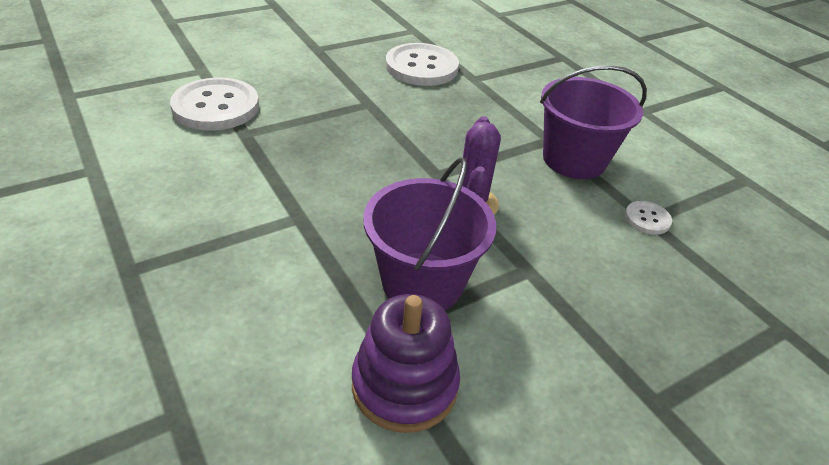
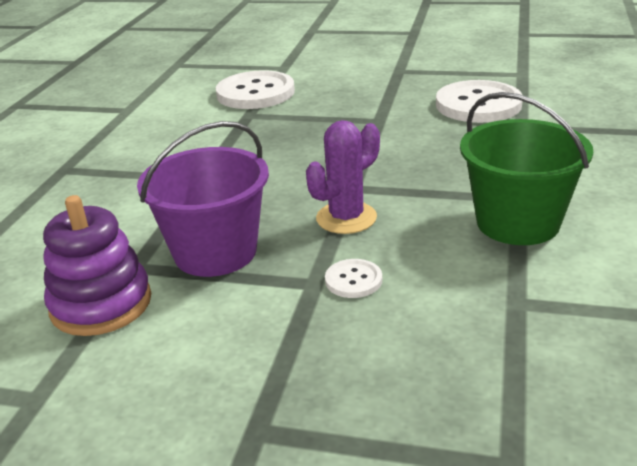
camera: 50 degrees right, 10 degrees down
(574, 159) = (518, 222): purple bucket -> green bucket
(647, 219) = (515, 301): white button -> white button (353, 280)

